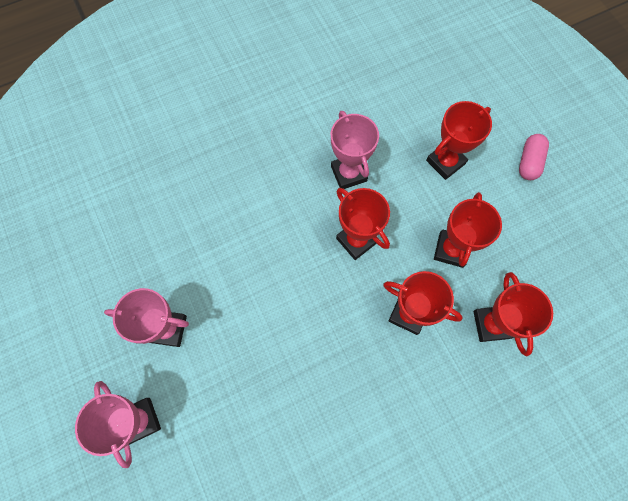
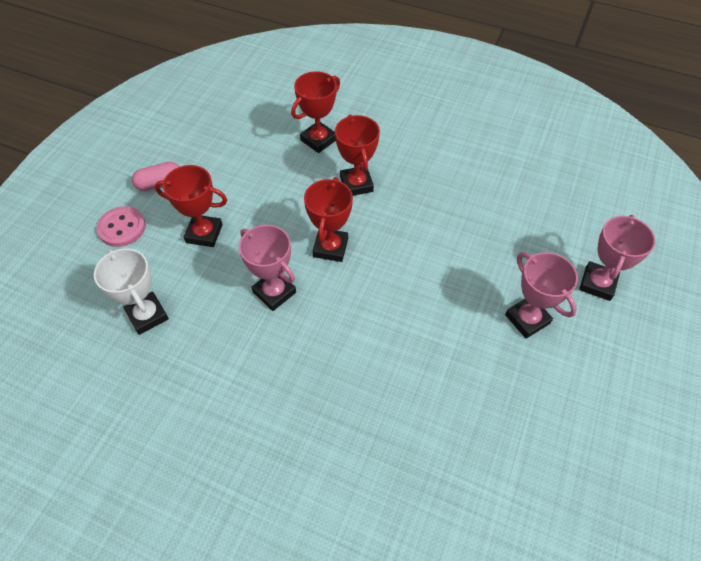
camera: 130 degrees left, 15 degrees down
(348, 173) = (274, 292): pink trophy -> pink trophy turned 75 degrees counterclockwise
(396, 88) = (147, 315): none -> white trophy
(451, 250) = (282, 188): red trophy -> none
(496, 112) = (122, 228): none -> pink button

